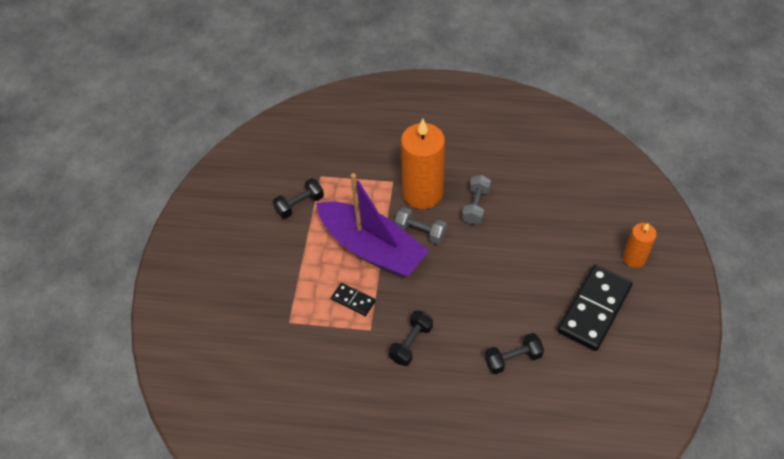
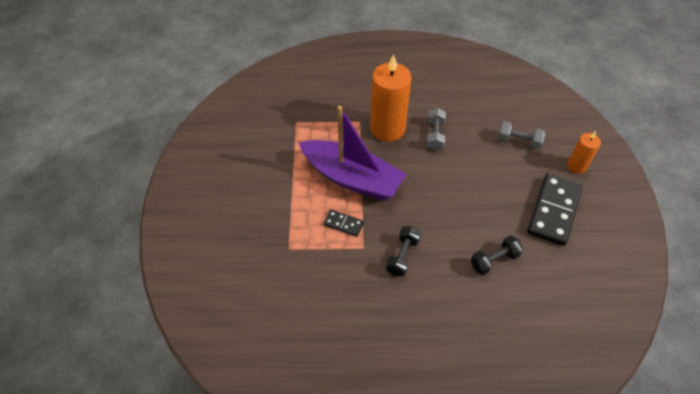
camera: 10 degrees left, 0 degrees up
(299, 204) = (281, 147): black dumbbell -> none
(420, 232) = (391, 161): grey dumbbell -> grey dumbbell (518, 141)

